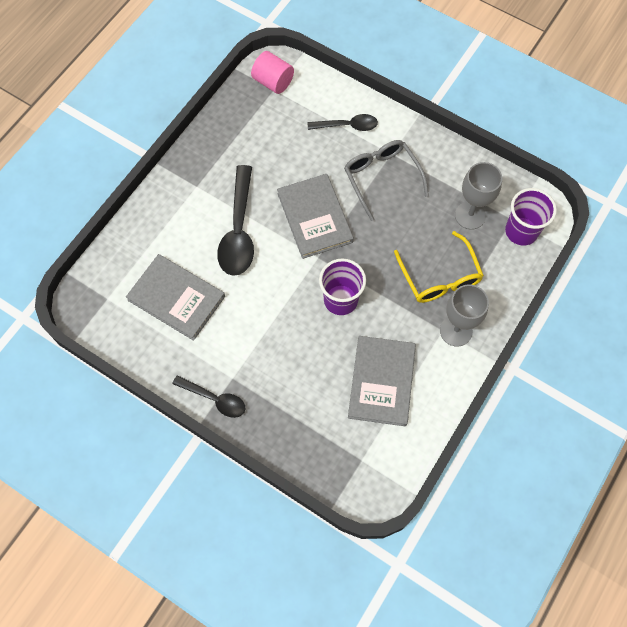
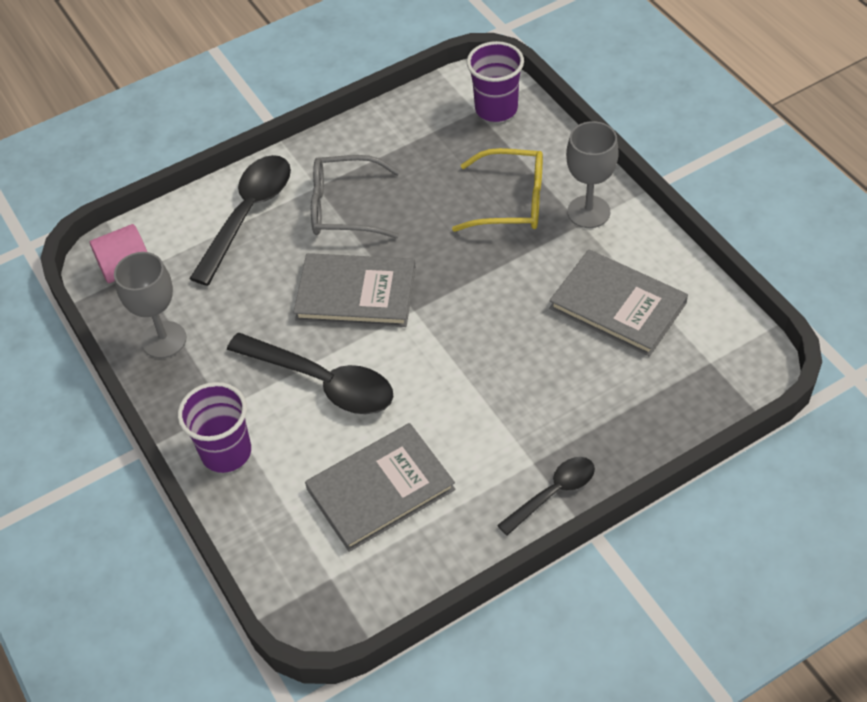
camera: 60 degrees left, 15 degrees down
(340, 300) = (487, 307): purple cup -> purple cup (226, 452)
(347, 126) = (248, 215): black spoon -> black spoon, size x1.70
(470, 215) = (448, 145): grey goblet -> grey goblet (164, 340)

